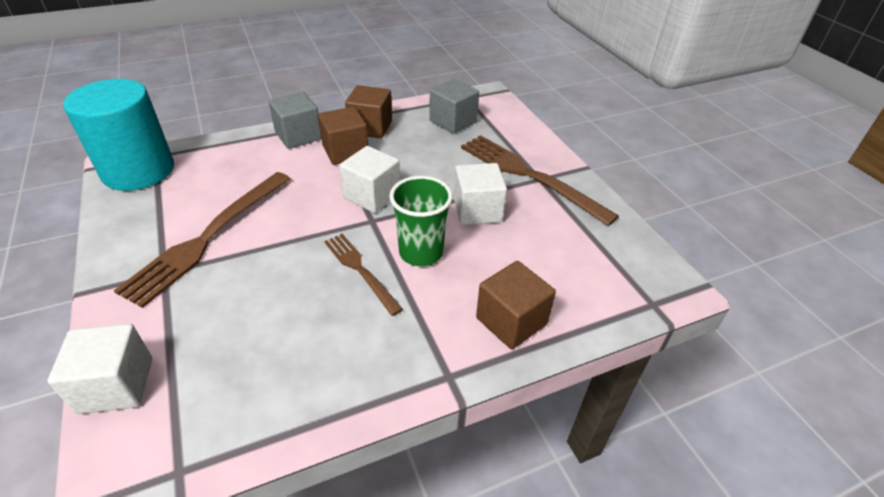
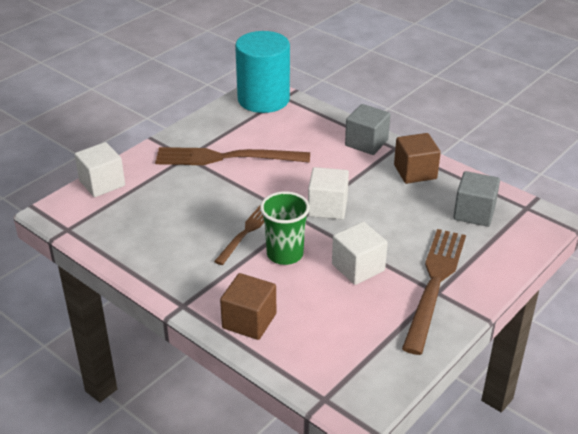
camera: 65 degrees right, 5 degrees down
(345, 151) = (369, 173): brown cube -> none

